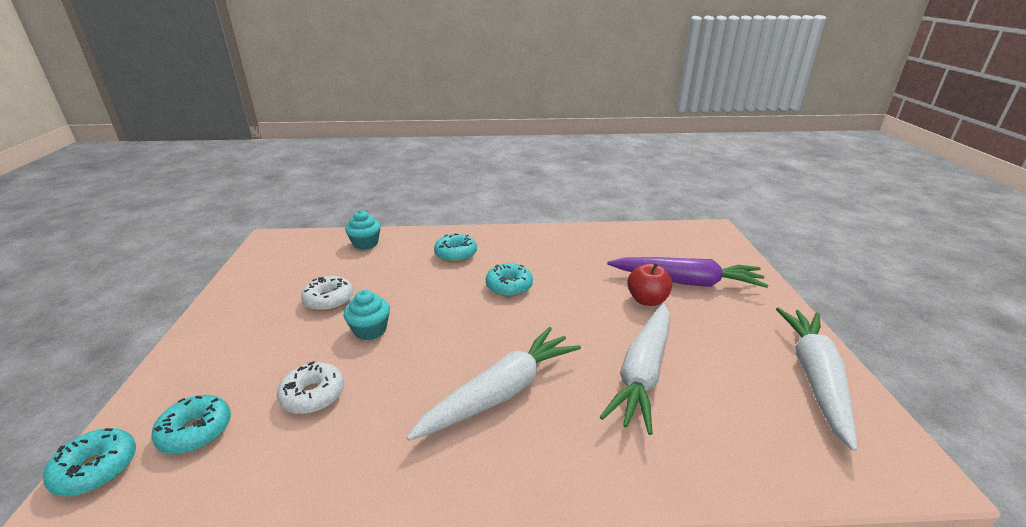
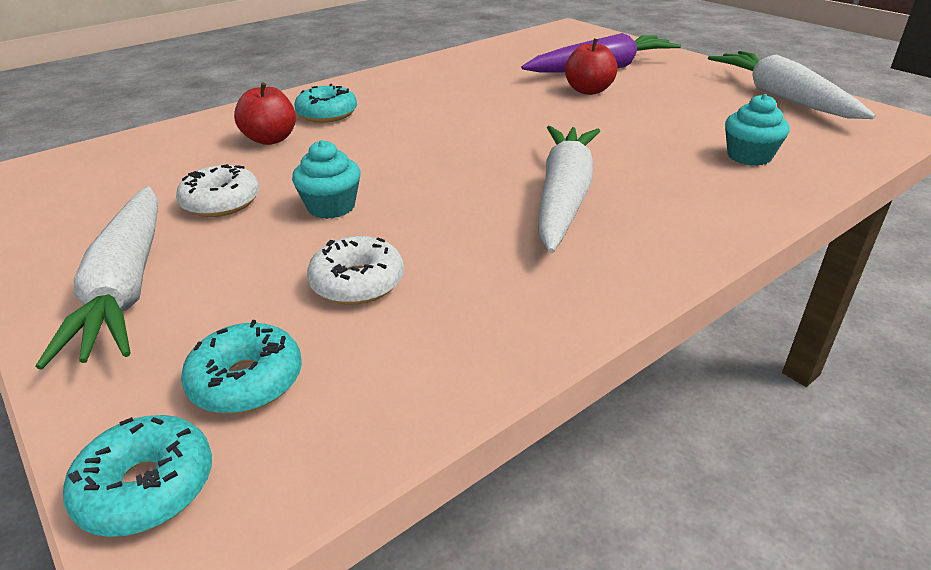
camera: 35 degrees left, 5 degrees up
(365, 243) = (178, 139): turquoise cupcake -> turquoise cupcake (749, 156)
(404, 262) = (270, 139): none -> red apple
(509, 286) = (437, 121): turquoise donut -> none
(643, 372) = (661, 138): white carrot -> white carrot (126, 286)

